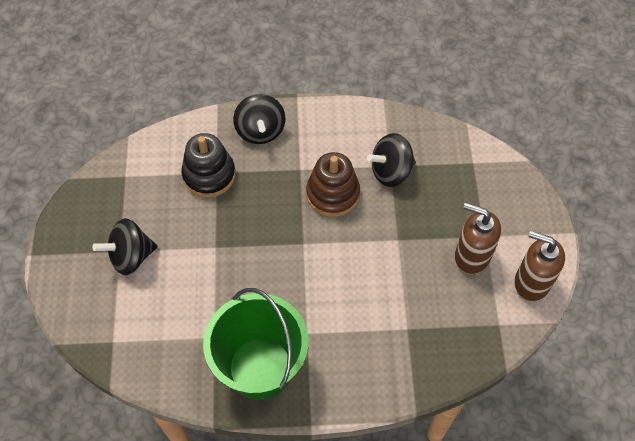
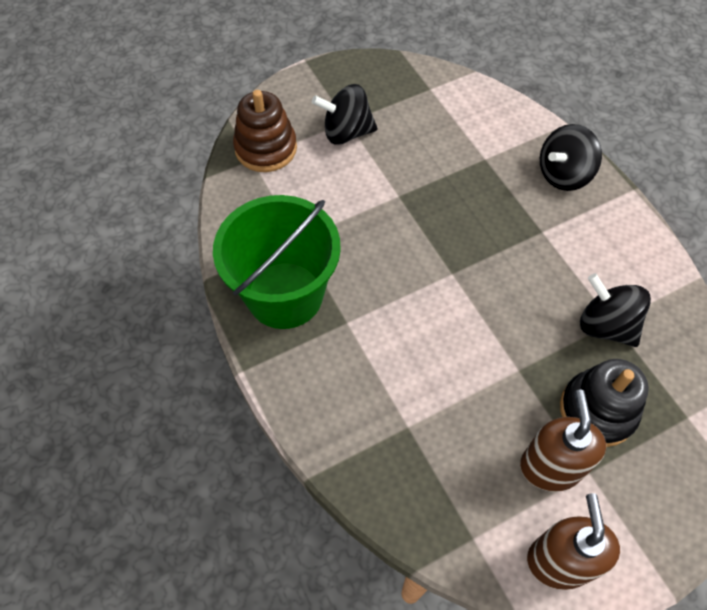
camera: 65 degrees right, 0 degrees up
(131, 257) = (346, 132): black spinning top -> black spinning top turned 45 degrees counterclockwise
(209, 175) = (478, 154): black stacking toy -> black stacking toy (597, 410)
(333, 194) = (533, 276): brown stacking toy -> brown stacking toy (266, 148)

